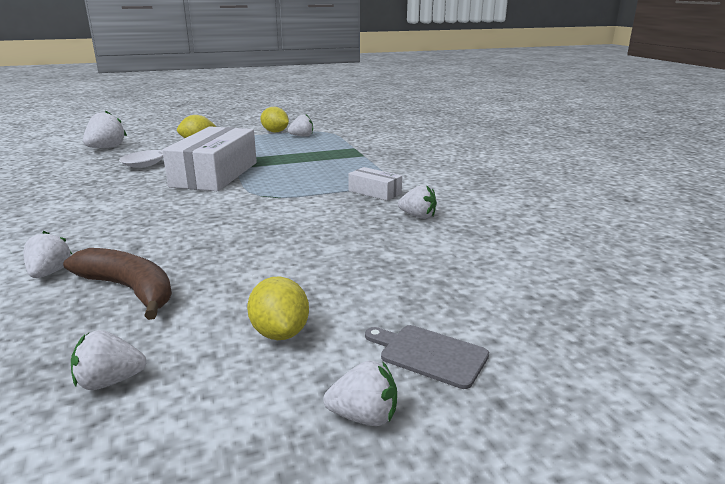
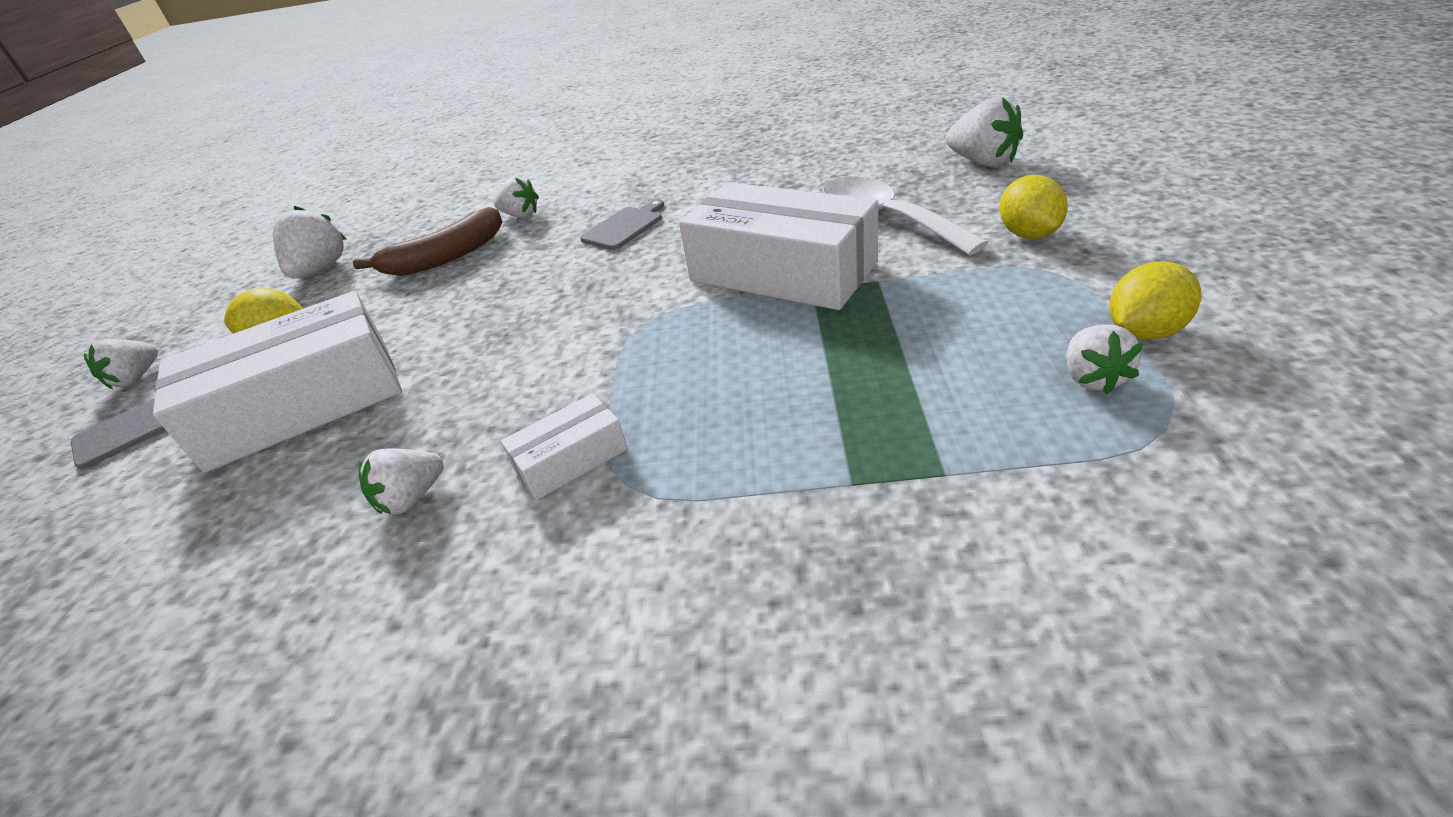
camera: 115 degrees right, 15 degrees up
(110, 381) = (320, 270): white strawberry -> white strawberry, size x1.51
(121, 221) = (624, 227): none -> grey cutting board
(366, 276) = (303, 405): none -> white box

